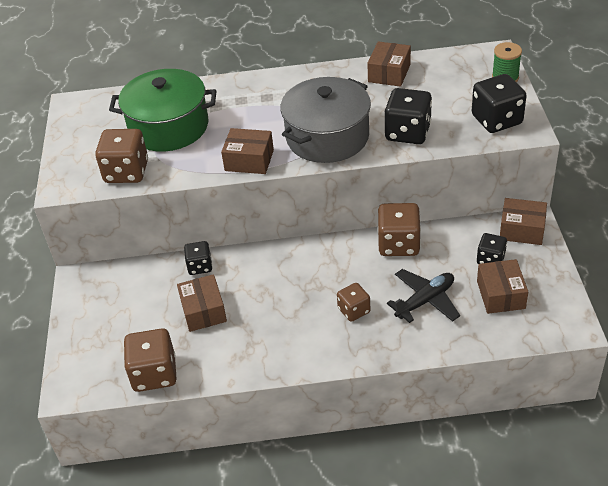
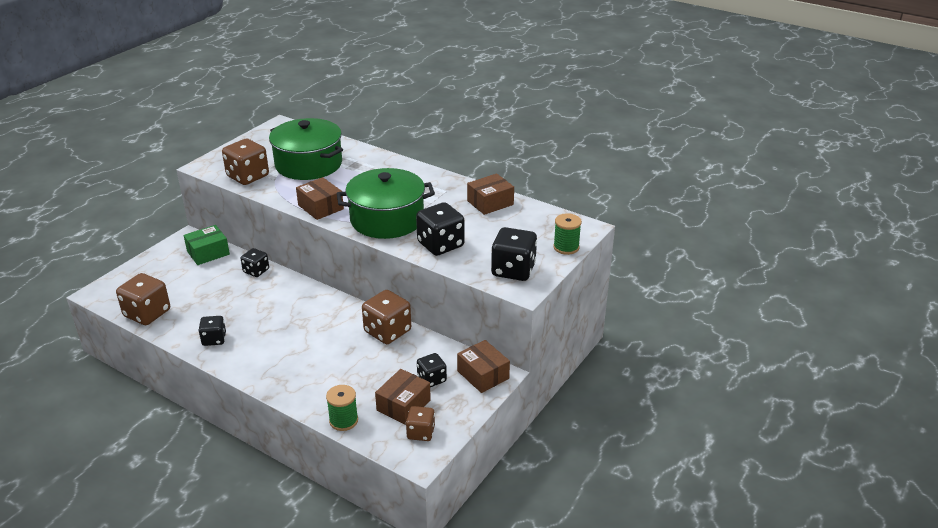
camera: 35 degrees right, 10 degrees down
(124, 279) = (208, 253): none -> green box
(203, 311) = (221, 297): brown box -> none
(259, 352) = (214, 339): none -> black dice
(327, 137) = (387, 219): grey pot -> green pot
(354, 310) = (300, 352): brown dice -> brown dice (421, 432)
(425, 301) = (350, 376): black plane -> none
(475, 340) = (343, 420): none -> green spool

